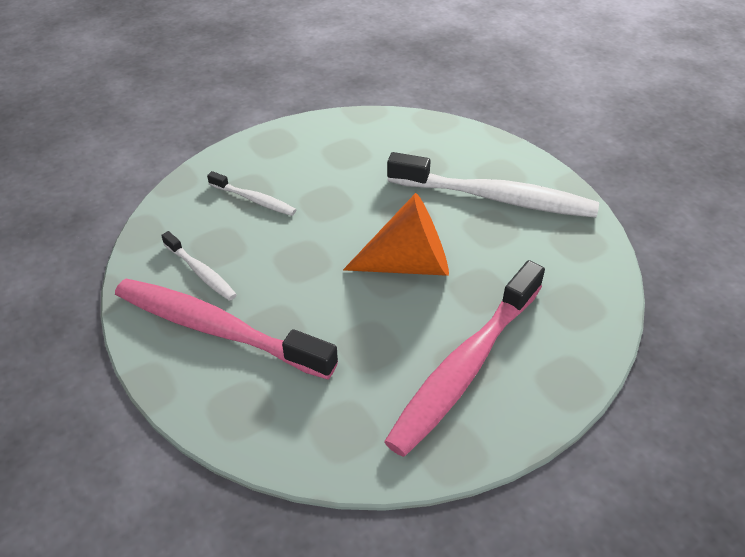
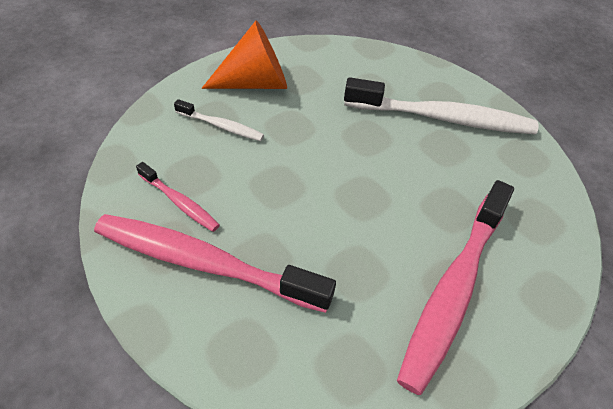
camera: 10 degrees left, 5 degrees up
(201, 272) = (180, 202): white toothbrush -> pink toothbrush
(409, 264) = (379, 185): orange cone -> orange cone (255, 83)

